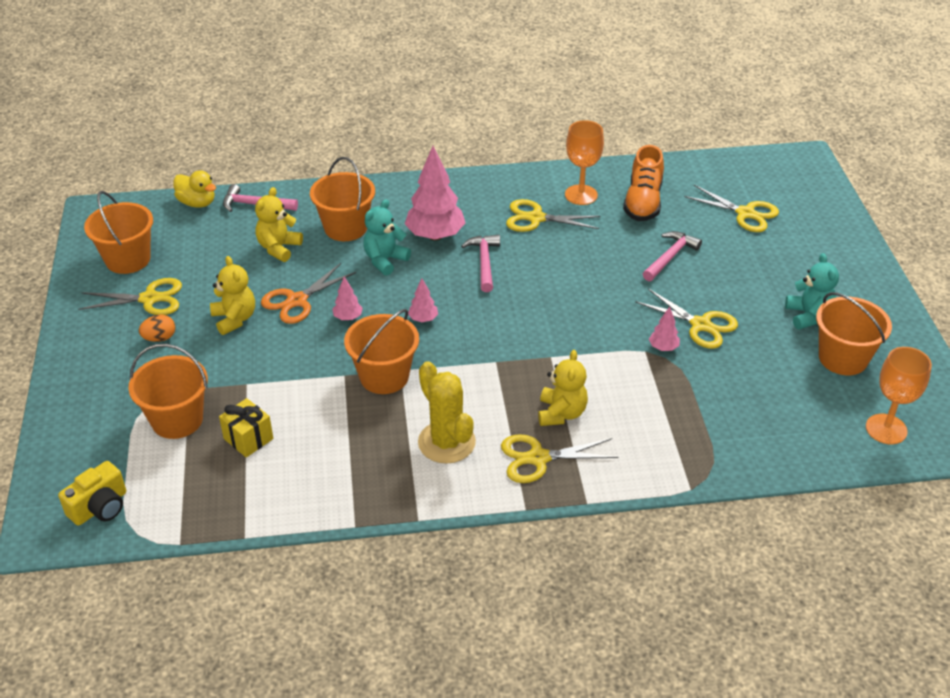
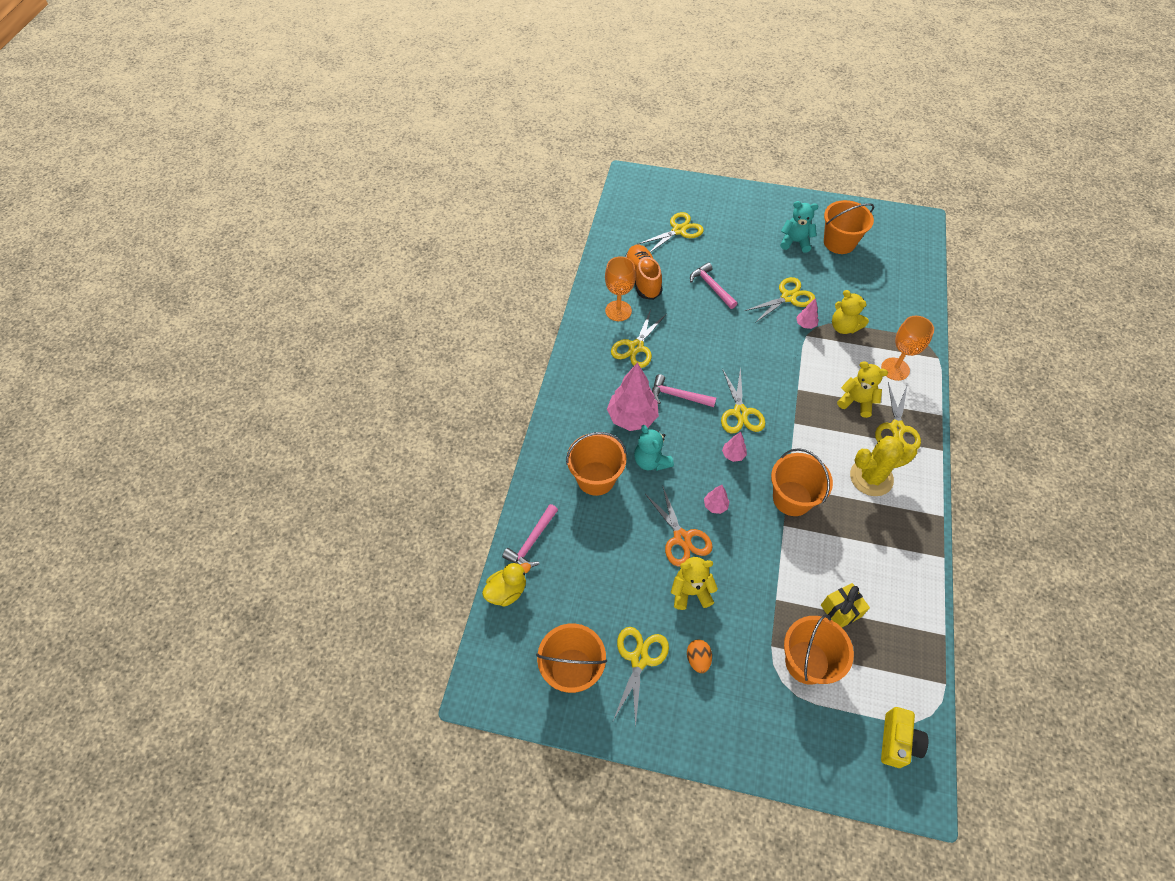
camera: 70 degrees left, 15 degrees up
(100, 507) = (897, 741): yellow camera -> yellow camera turned 45 degrees clockwise
(279, 248) = (604, 536): yellow teddy bear -> yellow teddy bear (843, 327)
(487, 314) = (740, 412): none -> yellow scissors
(643, 202) = (642, 279): orange shoe -> orange shoe turned 135 degrees counterclockwise
(886, 429) = (904, 249): orange goblet -> orange goblet (895, 369)

